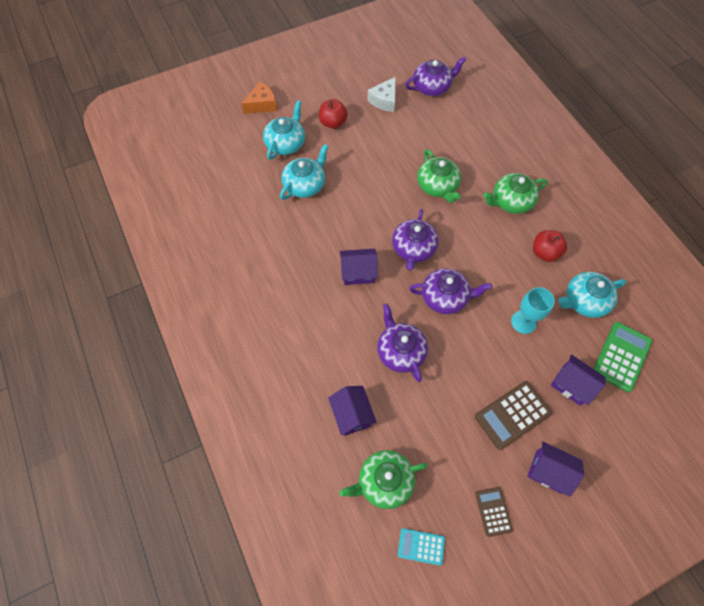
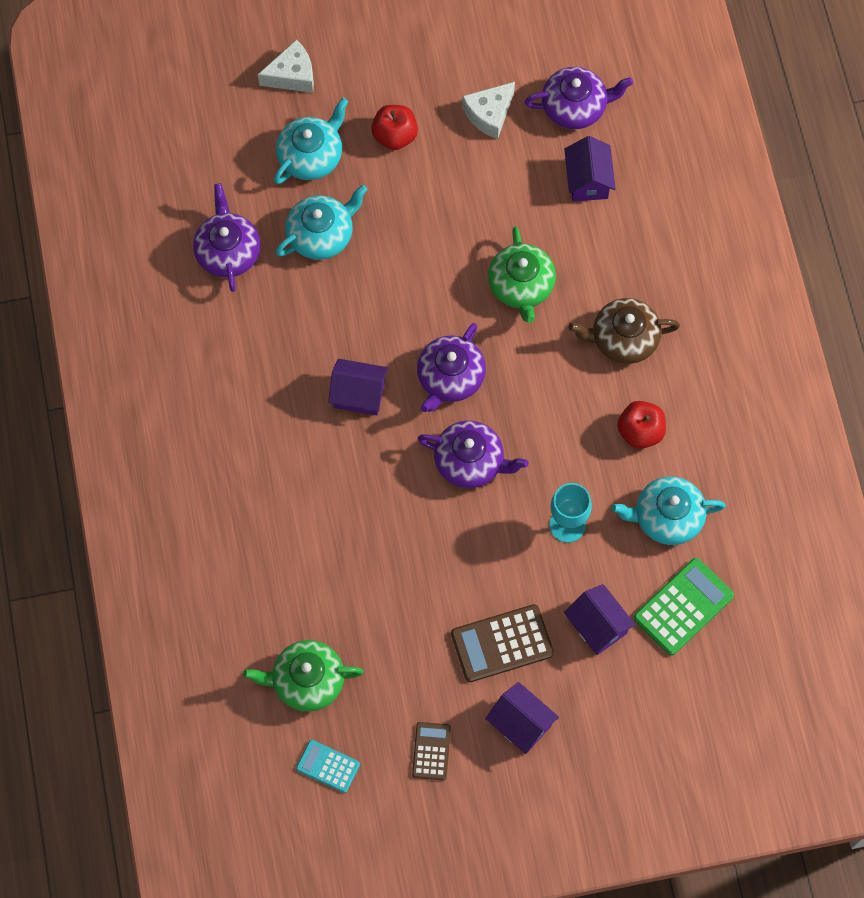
camera: 15 degrees right, 5 degrees up
(262, 104) = (292, 75): orange cheese -> white cheese
(352, 414) = (291, 588): purple house -> purple house (588, 180)
(400, 351) = (382, 521): purple teapot -> purple teapot (228, 251)
(511, 201) = (623, 339): green teapot -> brown teapot

